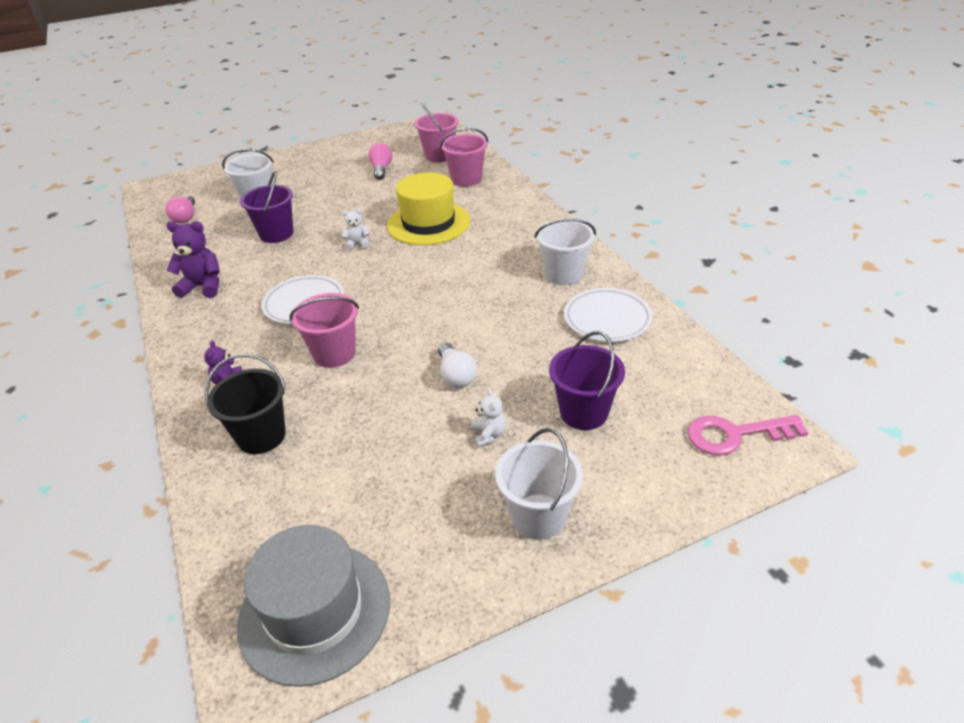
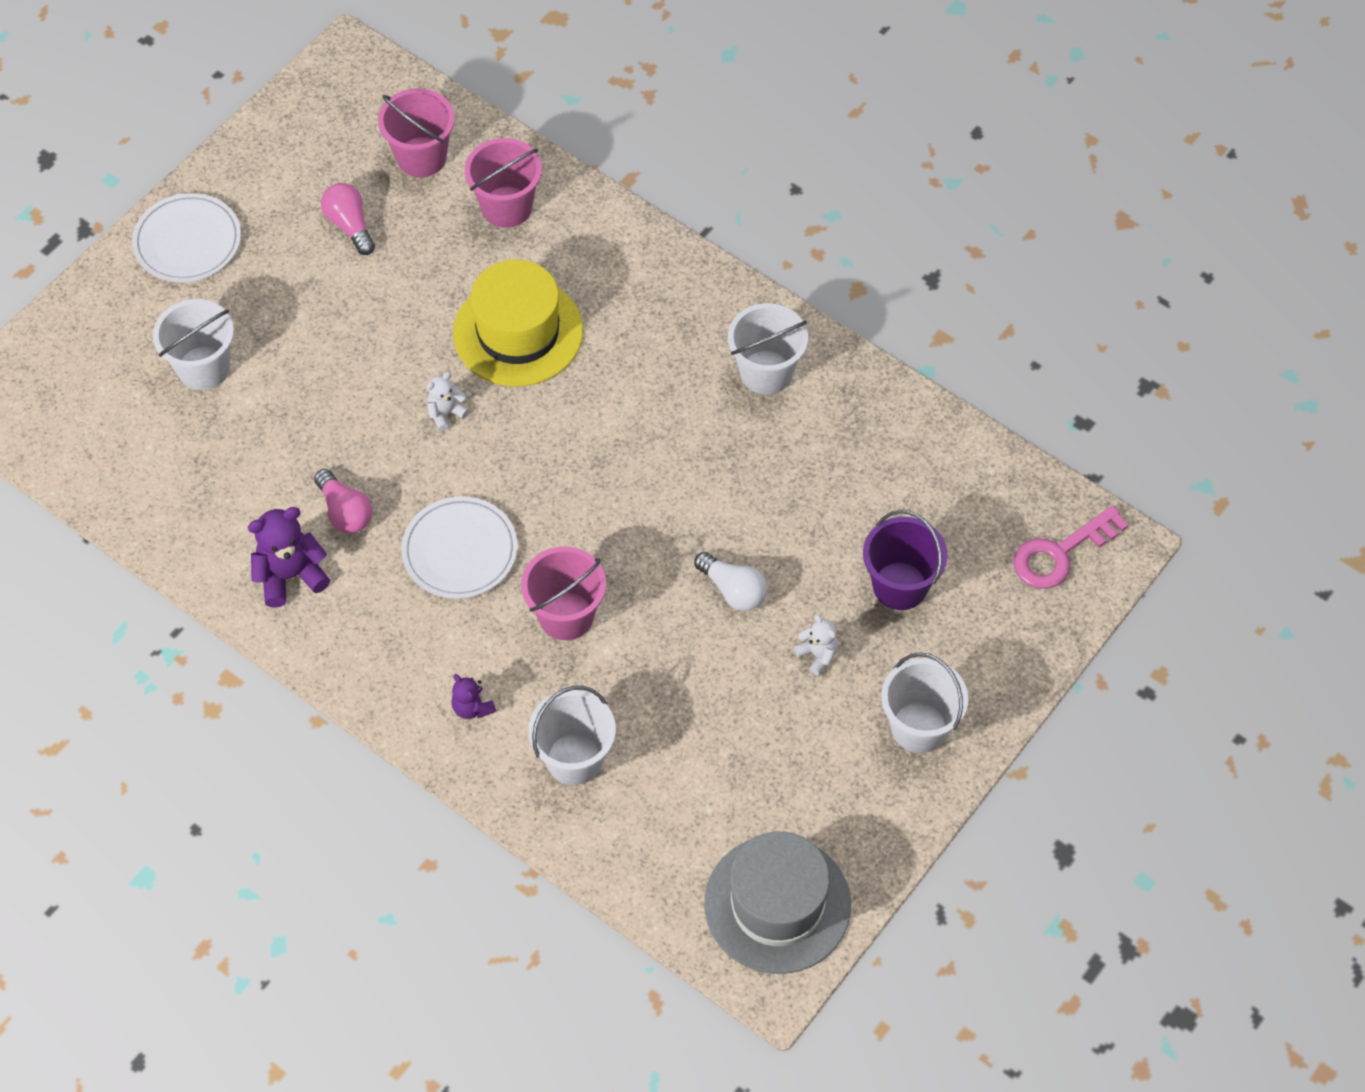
camera: 30 degrees left, 20 degrees up
(185, 217) = (120, 449): pink light bulb -> pink light bulb (345, 511)
(261, 436) = (574, 759): black bucket -> white bucket
(276, 234) = (304, 435): purple bucket -> none
(607, 318) = (857, 433): white plate -> white plate (187, 242)

